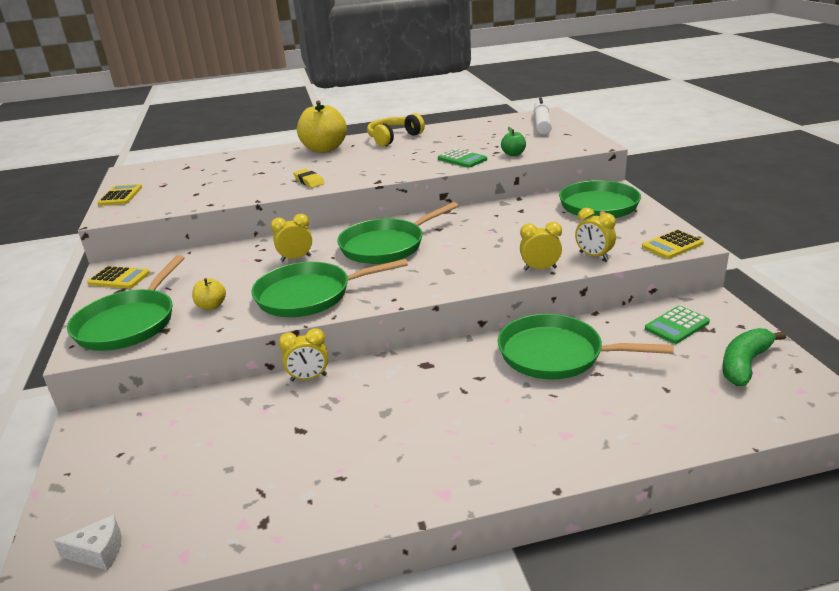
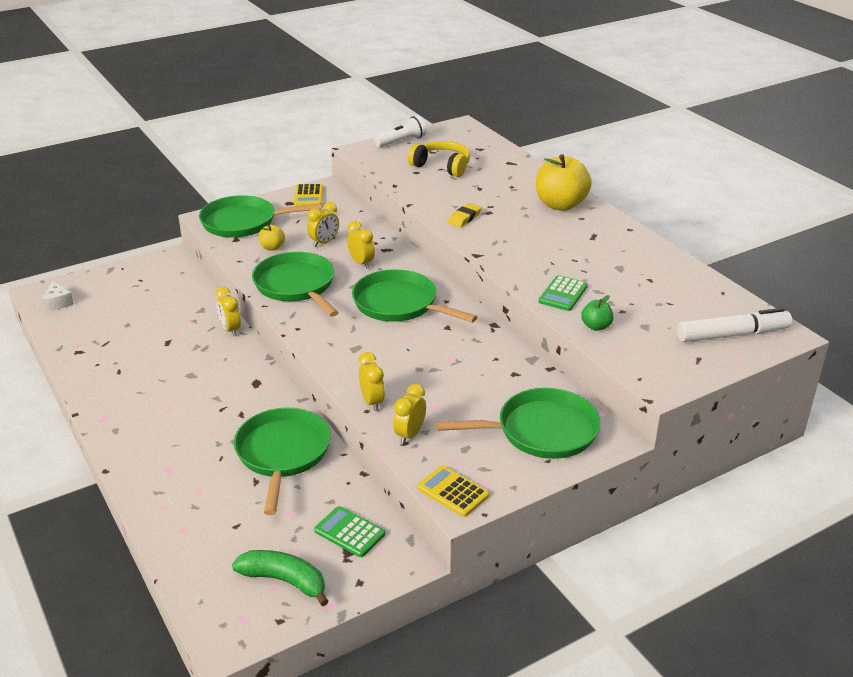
camera: 70 degrees right, 5 degrees up
(120, 196) = (402, 141): yellow calculator -> white flashlight
(234, 275) = (324, 242): none -> yellow clock
(393, 138) = (618, 238): yellow headphones -> yellow headphones (442, 166)

